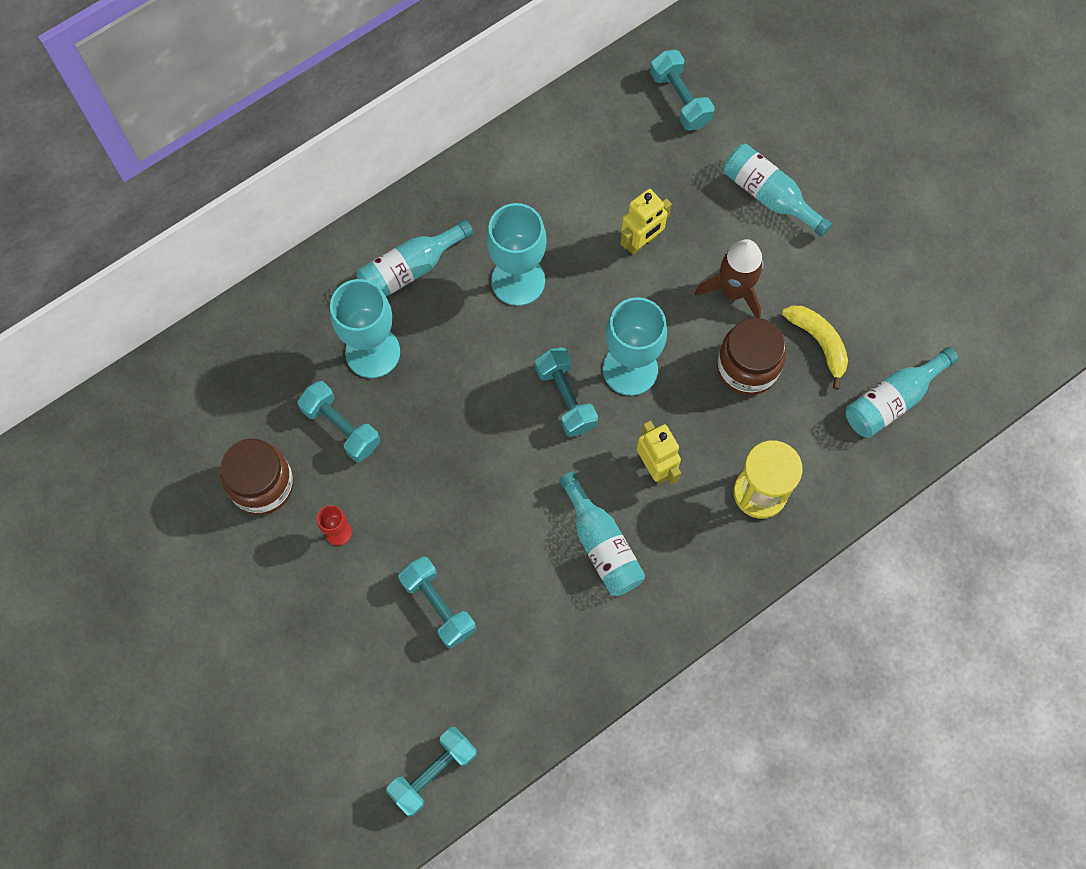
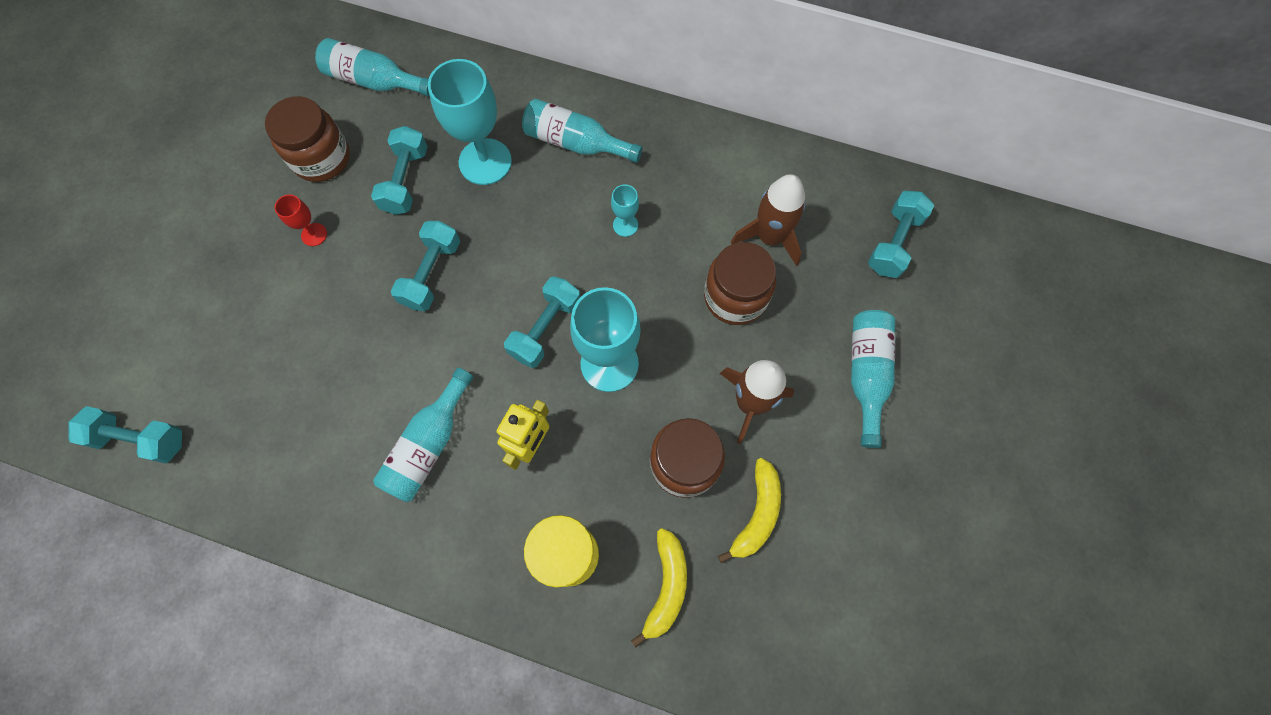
camera: 55 degrees right, 0 degrees up
(438, 606) = (293, 348): turquoise dumbbell -> turquoise dumbbell (431, 274)
(518, 280) = (625, 225): turquoise goblet -> turquoise goblet, size x0.47
(609, 182) = (770, 237): none -> brown rocket
(641, 242) = (735, 297): yellow robot -> brown jar
(829, 439) = (666, 586): none -> yellow banana
(892, 400) = (750, 624): turquoise bottle -> turquoise bottle (374, 81)

